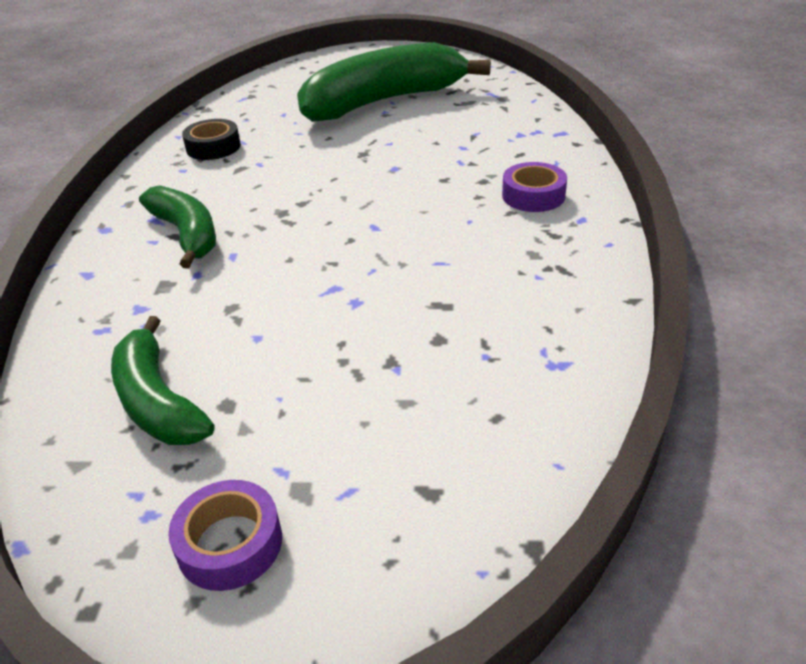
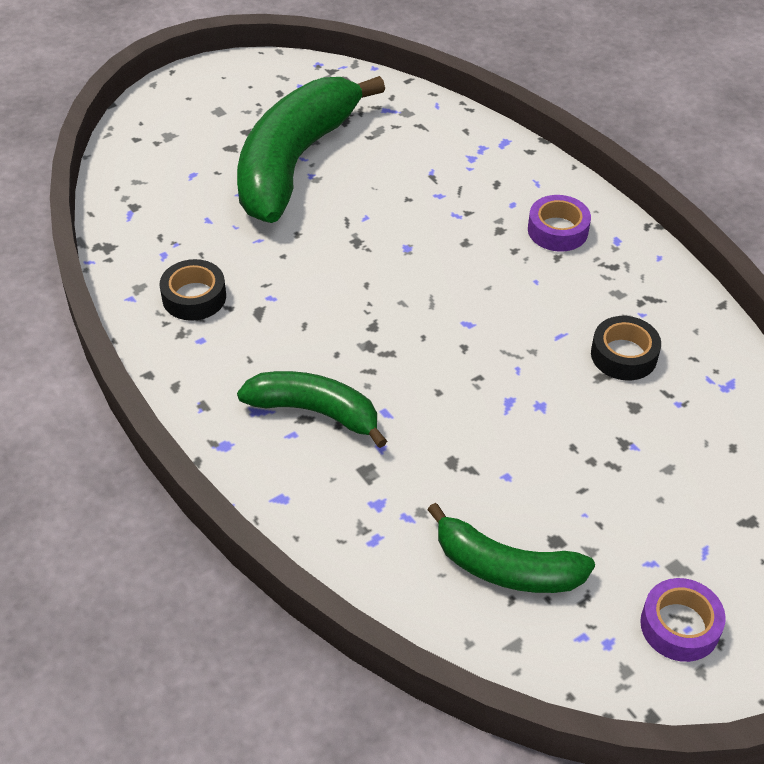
camera: 40 degrees left, 10 degrees up
(479, 297) = (624, 355): none -> black tape

